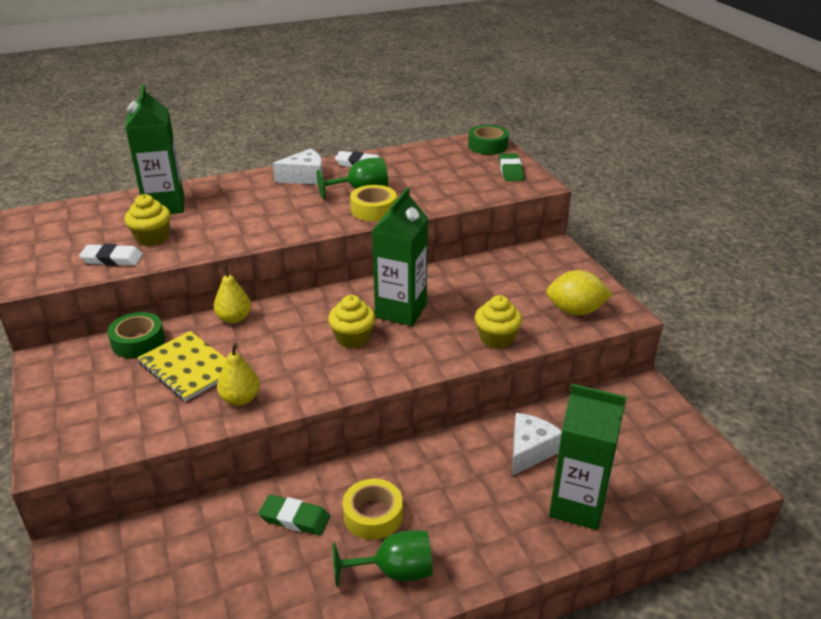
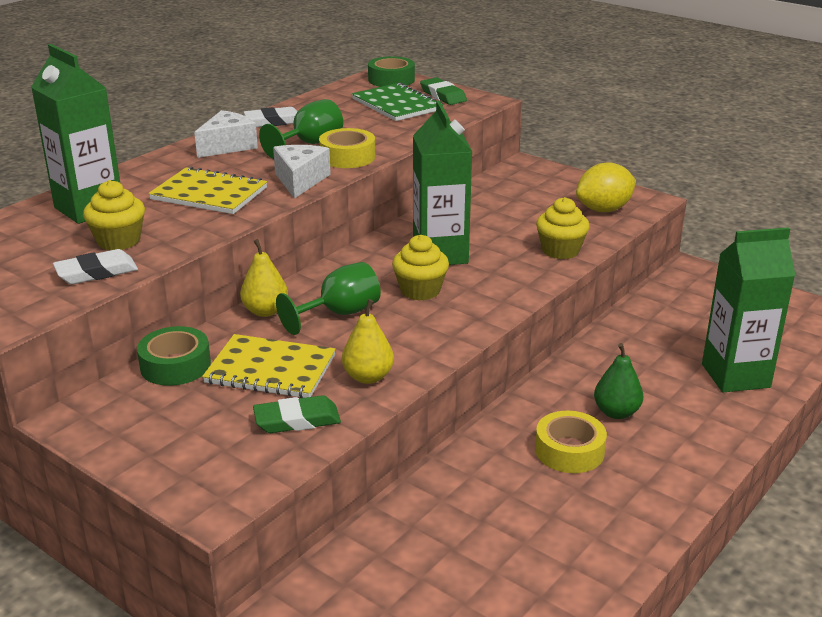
camera: 30 degrees left, 5 degrees down
(247, 215) = (209, 194): none -> yellow notebook
(295, 518) = (496, 483): green eraser -> green eraser (297, 420)
(395, 571) = (641, 486): green goblet -> green goblet (339, 314)
(443, 497) = (616, 412): none -> green pear
(465, 171) = (397, 105): none -> green notebook
(530, 451) = (650, 349): white cheese -> white cheese (300, 180)

